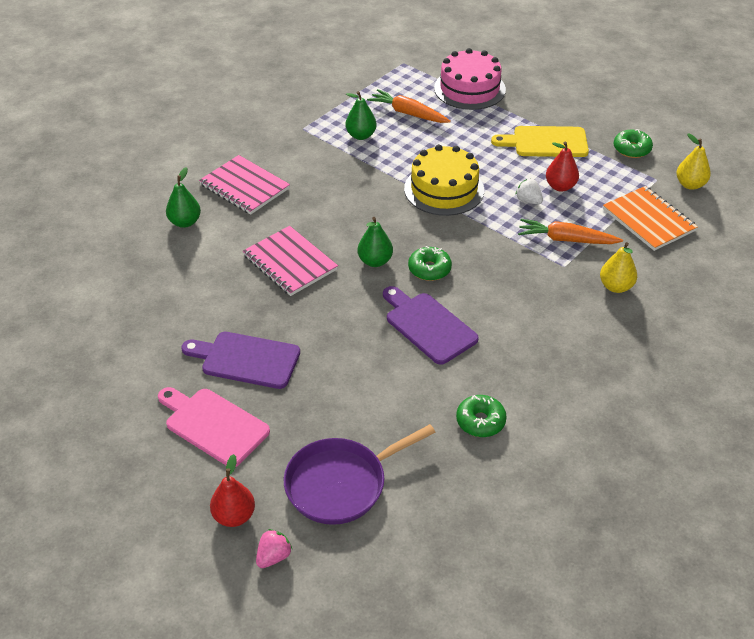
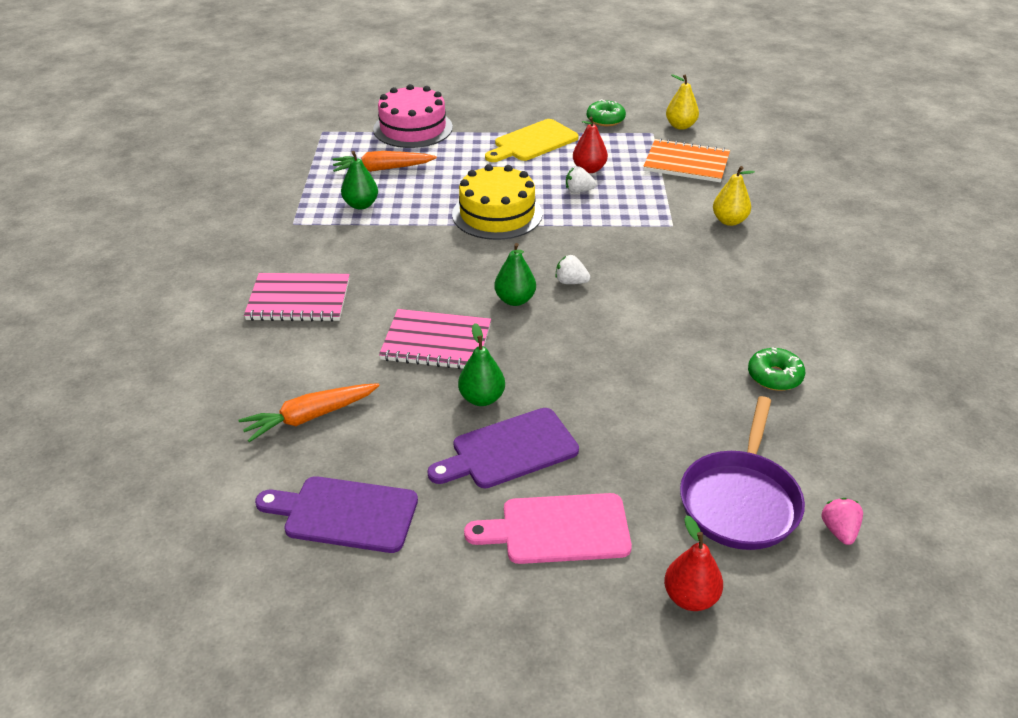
camera: 40 degrees left, 5 degrees down
(185, 222) = (275, 363): green pear -> green pear (482, 398)
(273, 557) = (773, 606): pink strawberry -> pink strawberry (839, 531)
(428, 326) = (631, 327): purple cutting board -> purple cutting board (345, 514)
(429, 269) = (571, 282): green donut -> white strawberry
(566, 239) = (647, 205): orange carrot -> orange carrot (310, 417)

